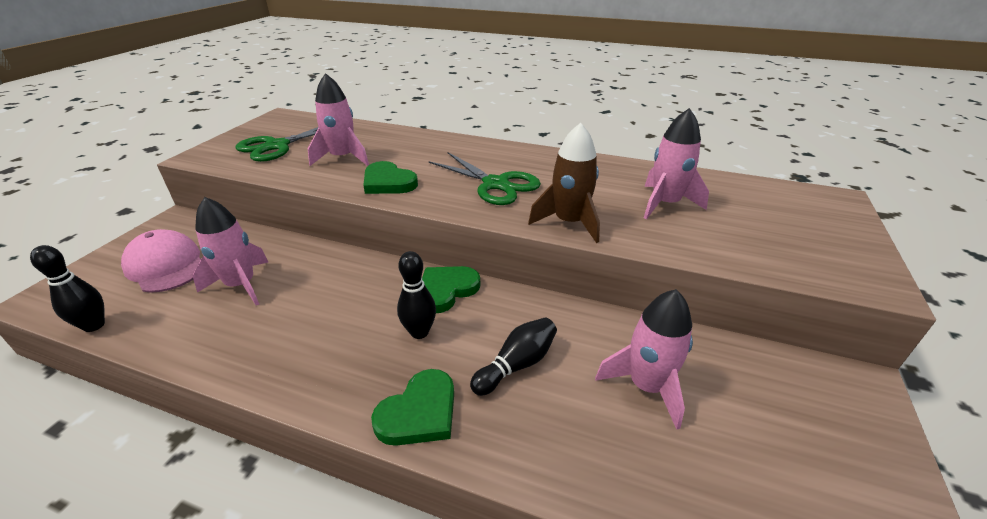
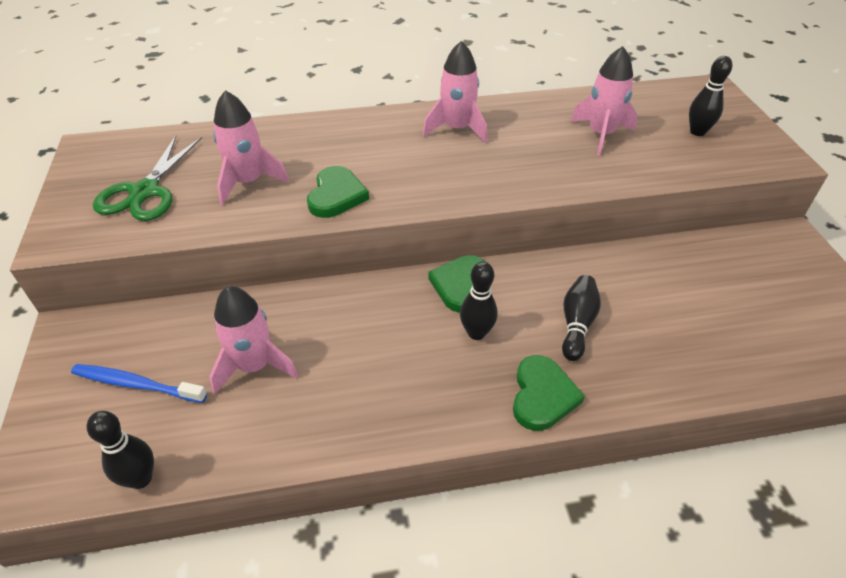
camera: 30 degrees left, 10 degrees up
(166, 265) = (136, 384): pink cap -> blue toothbrush
(388, 182) = (336, 195): green heart -> green heart turned 90 degrees counterclockwise
(495, 184) = (443, 162): green scissors -> none
(569, 223) = (545, 181): brown rocket -> none
(646, 386) = (675, 298): pink rocket -> pink rocket (457, 129)
(780, 230) = (697, 132): none -> black bowling pin

